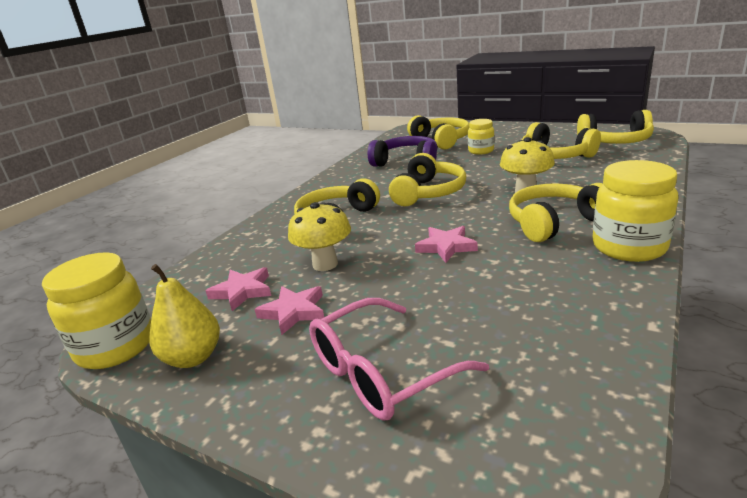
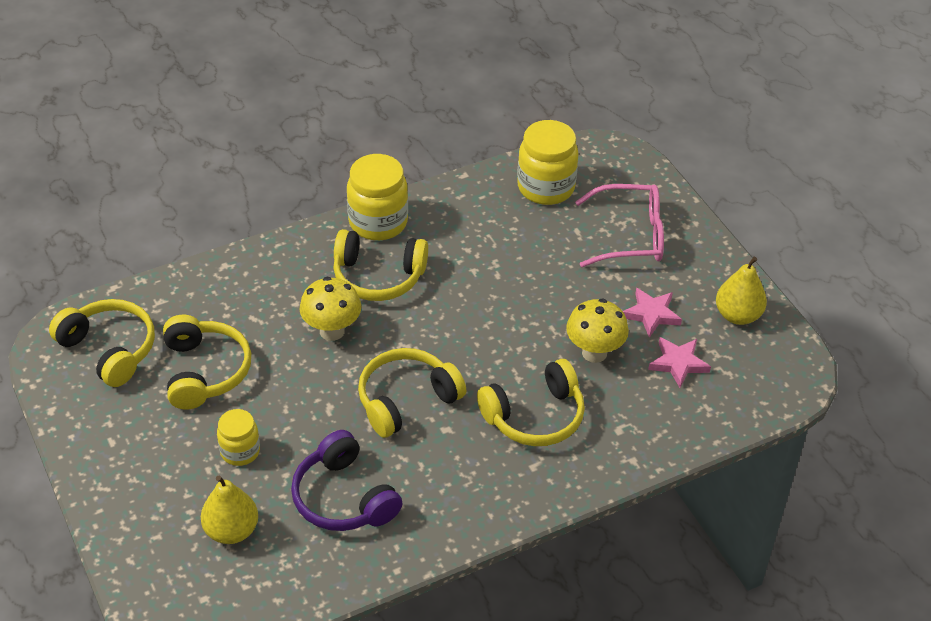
camera: 150 degrees left, 20 degrees up
(116, 347) = (792, 361): yellow jar -> yellow jar (546, 187)
(441, 141) = (231, 530): yellow headphones -> yellow pear
(446, 247) = (486, 308): pink star -> none

